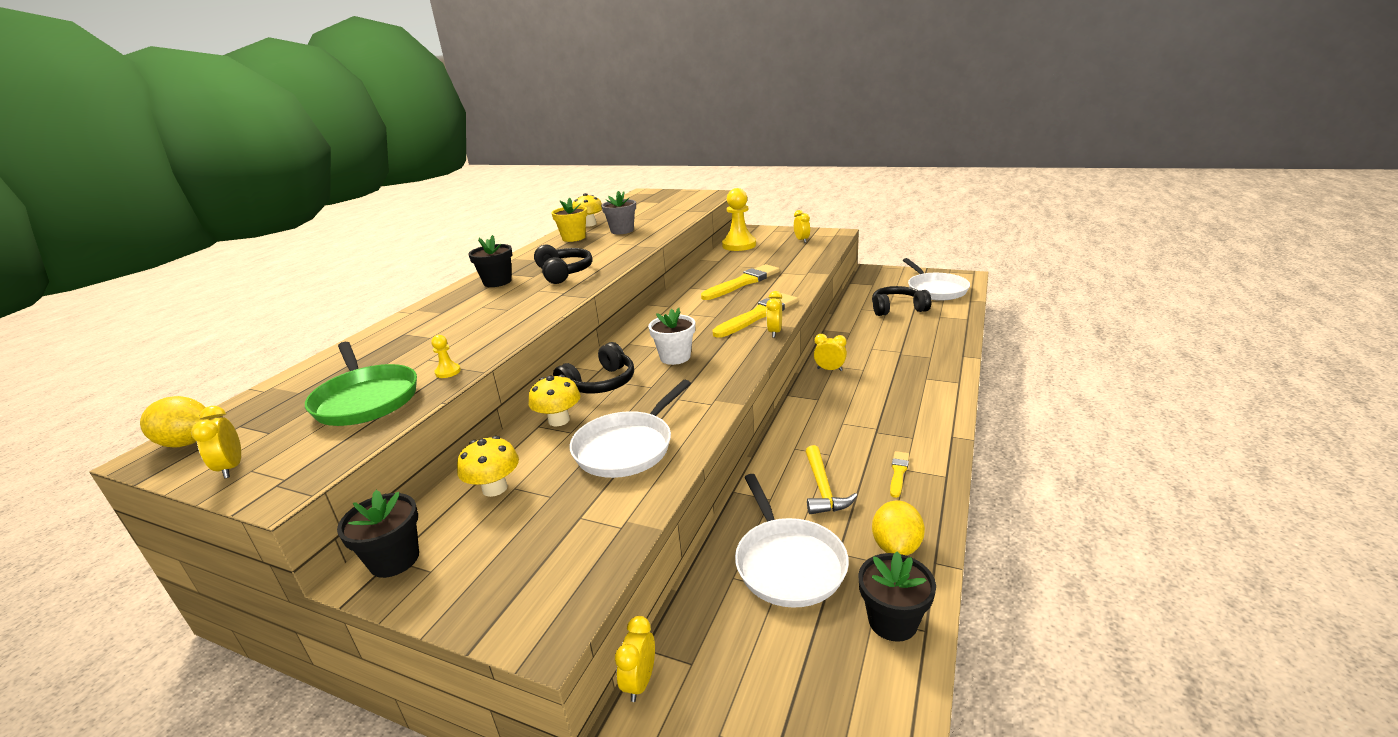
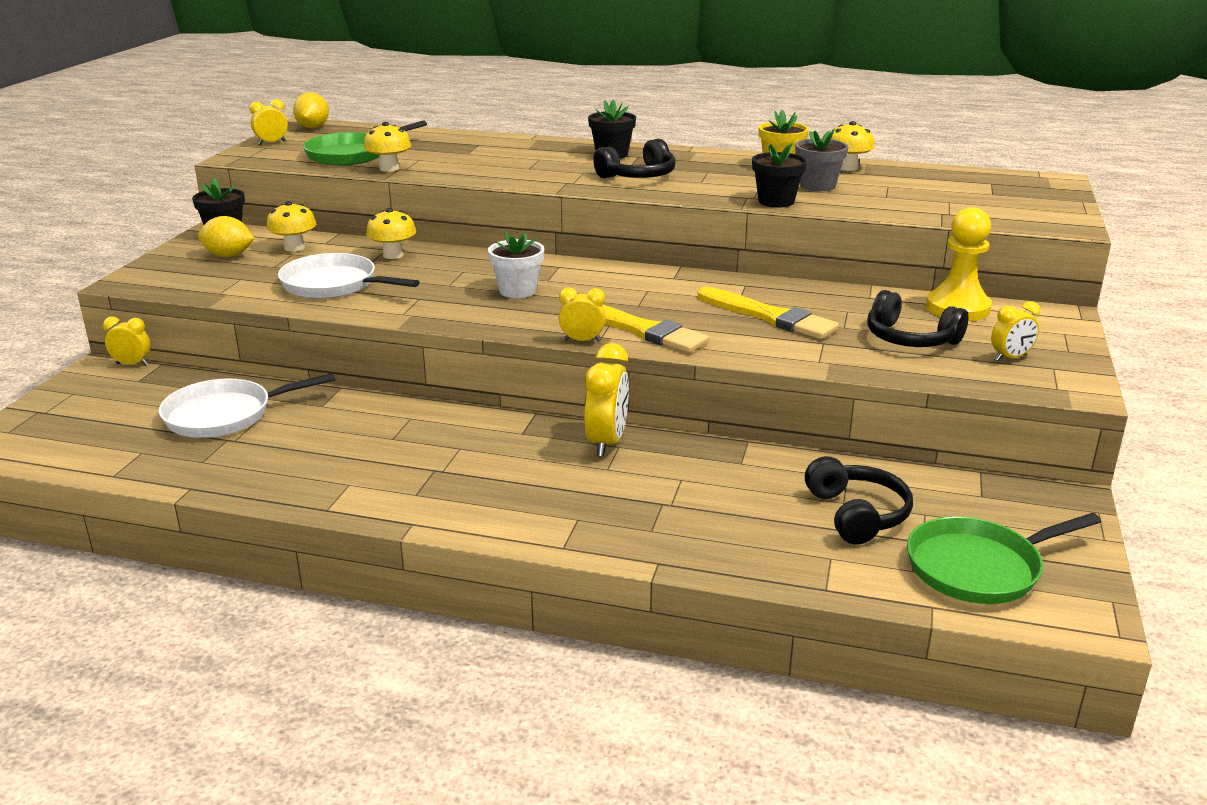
camera: 80 degrees right, 0 degrees up
(448, 372) = (389, 168): yellow pawn -> yellow mushroom
(600, 384) = (461, 263): black headphones -> black headphones (910, 339)
(823, 489) = (328, 433): yellow hammer -> none
(829, 369) = (607, 442): yellow clock -> yellow clock, size x1.68
(892, 621) = (131, 461): black flower pot -> black flower pot (776, 201)
(896, 546) = (221, 469): yellow lemon -> yellow lemon (228, 256)
(898, 472) = (343, 479): yellow brush -> none
(935, 290) = (979, 567): white pan -> green pan

